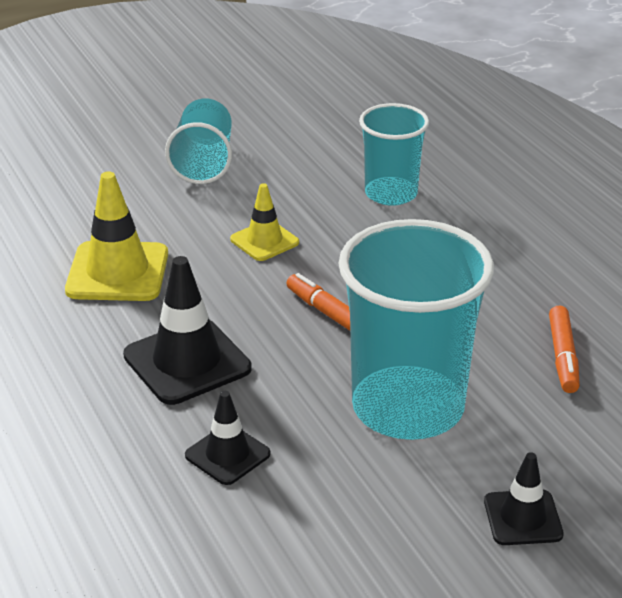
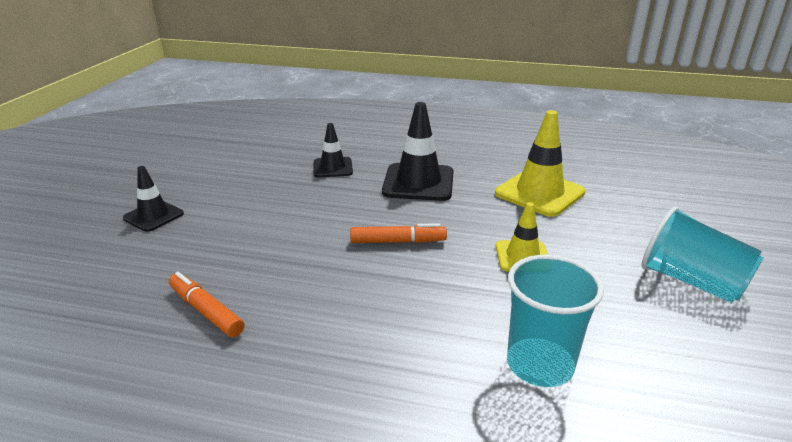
camera: 130 degrees right, 5 degrees down
(408, 407) = (276, 225): turquoise cup -> none

